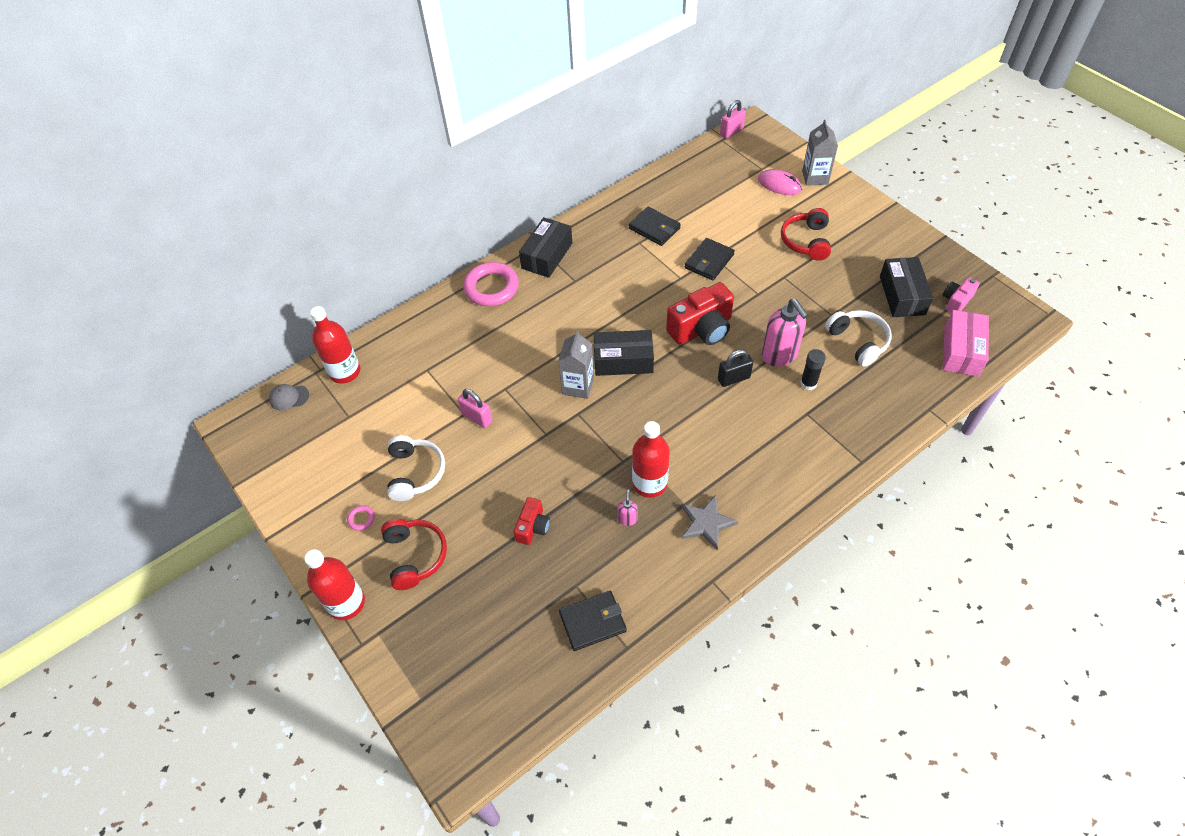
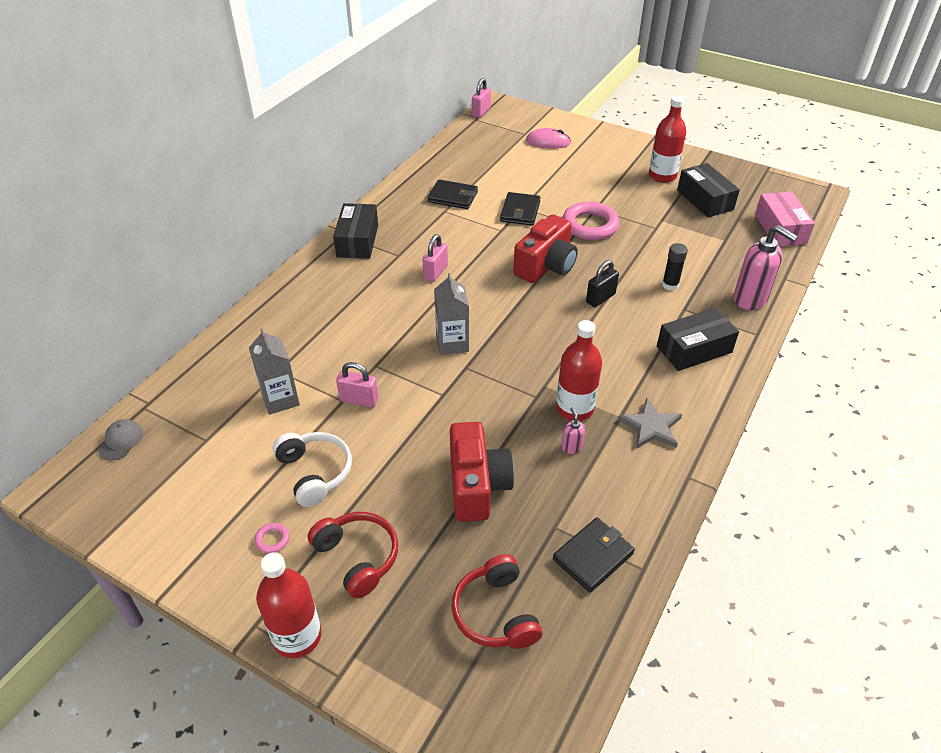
camera: 25 degrees left, 10 degrees down
(289, 397) = (121, 441): grey cap -> grey cap turned 135 degrees clockwise
(345, 372) = (181, 397): red bottle -> red bottle (662, 176)
(491, 288) = (313, 280): pink ring -> pink ring (590, 225)
(533, 527) = (477, 485): red camera -> red camera, size x1.82
(598, 308) = (435, 272): none -> pink padlock
(623, 361) = (486, 310): black box -> black box (694, 349)
(779, 355) = (630, 269): pink soap dispenser -> pink soap dispenser (750, 299)
(806, 241) = (598, 178): red headphones -> red headphones (495, 613)
(815, 177) = (575, 131): grey carton -> grey carton (280, 399)
(858, 341) = (691, 242): white headphones -> none
(956, 301) = (751, 194): pink camera -> none

